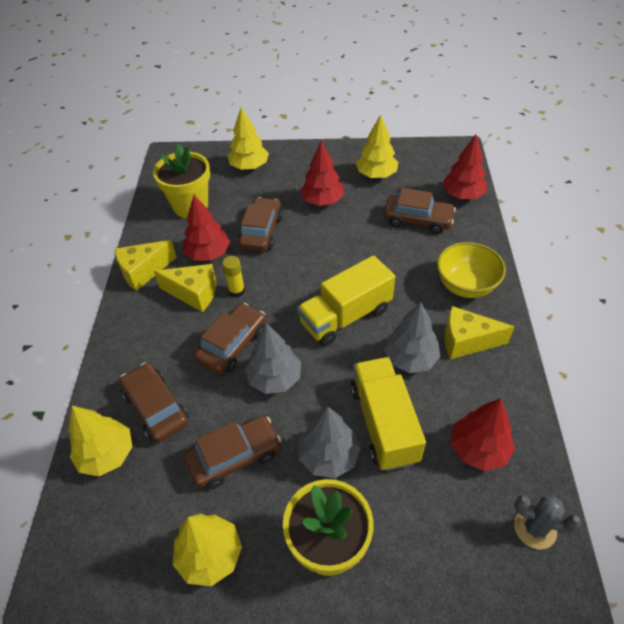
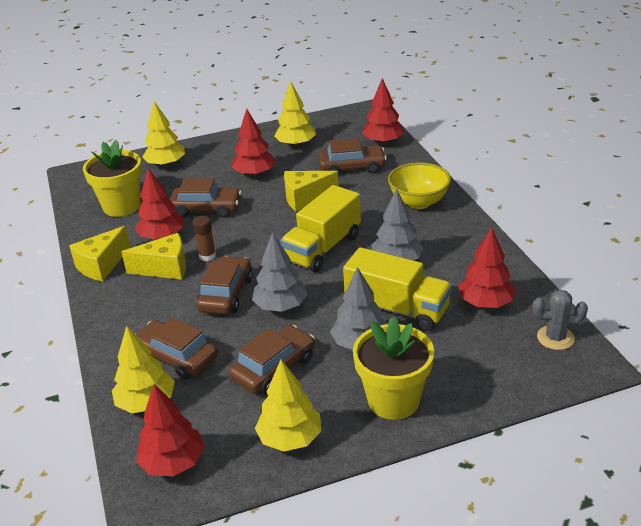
camera: 20 degrees left, 15 degrees down
(96, 540) = (173, 463): none -> red tree
(236, 291) = (207, 256): yellow glue stick -> brown glue stick
(261, 231) = (206, 209): brown car -> brown car turned 105 degrees clockwise
(384, 423) = (397, 309): yellow truck -> yellow truck turned 150 degrees clockwise
(466, 341) = (439, 238): yellow cheese -> yellow cheese (305, 198)

